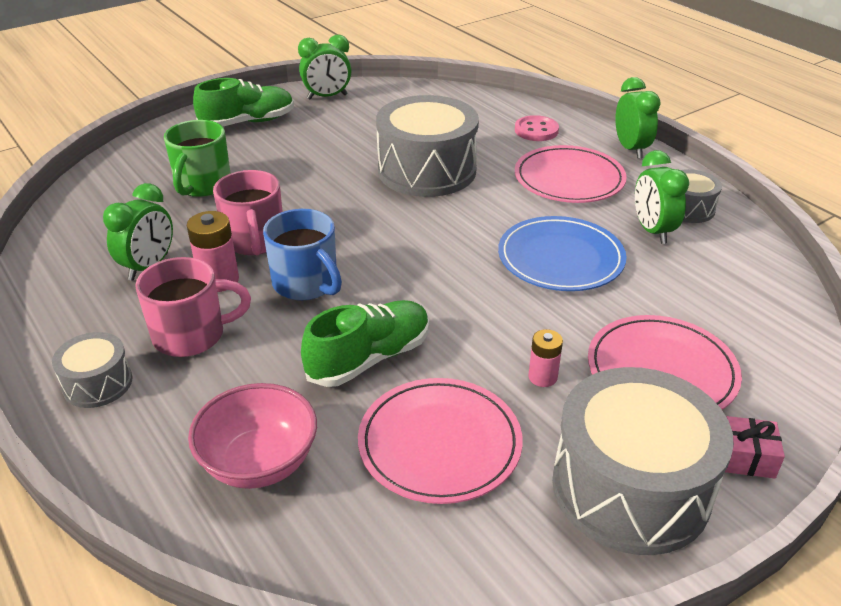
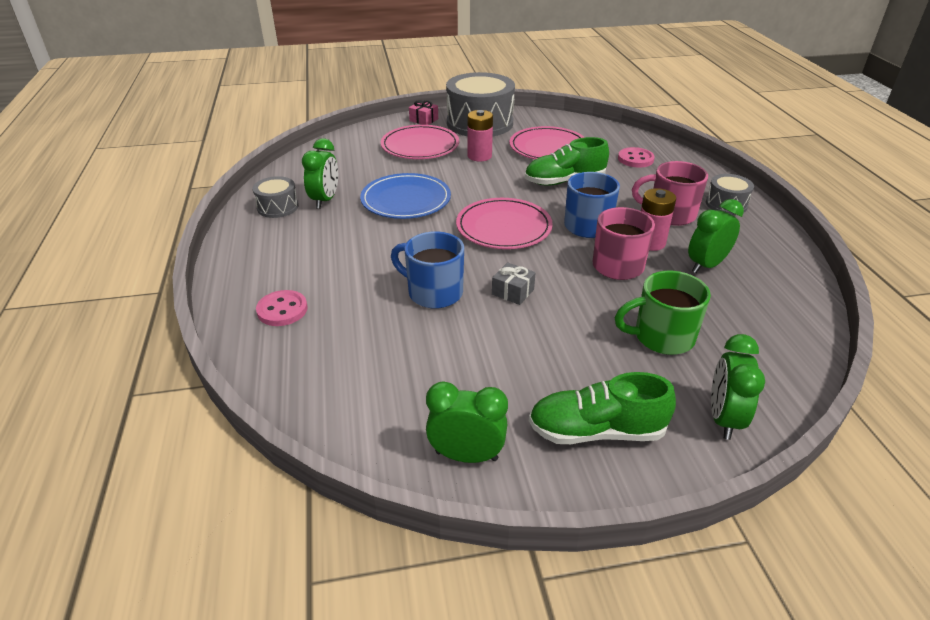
camera: 155 degrees left, 0 degrees up
(202, 185) = (661, 337): green mug -> green mug turned 135 degrees counterclockwise
(259, 463) = (635, 159): pink bowl -> pink button
(354, 188) = (513, 292): none -> grey gift
(427, 170) = (433, 292): grey drum -> blue mug
(542, 377) = (479, 156): pink battery -> pink battery, size x1.57
(569, 179) = (325, 251): pink plate -> pink plate (503, 227)
(631, 149) = (234, 263): green clock -> green clock (723, 419)

